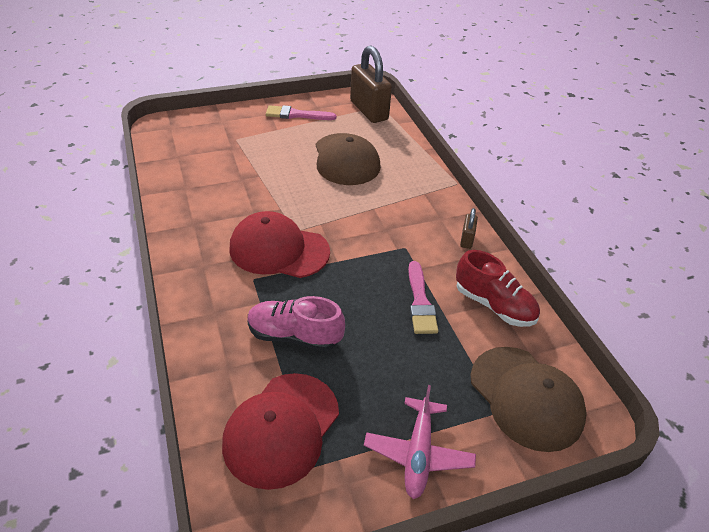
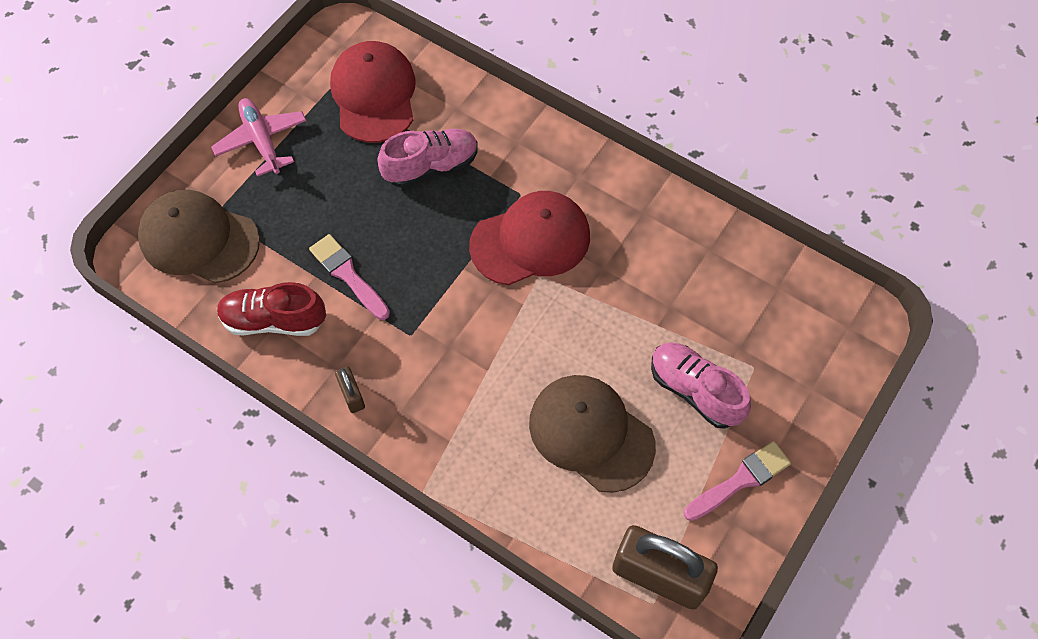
camera: 145 degrees right, 20 degrees up
(275, 146) = (695, 391): none -> pink shoe

